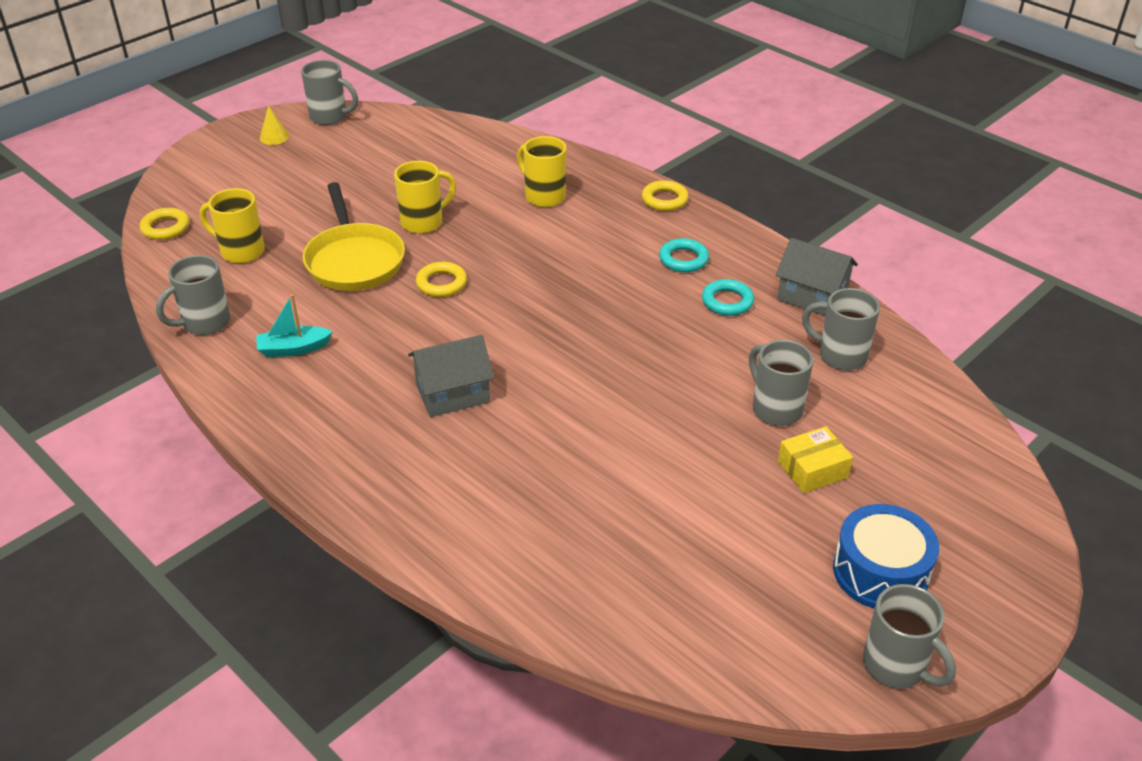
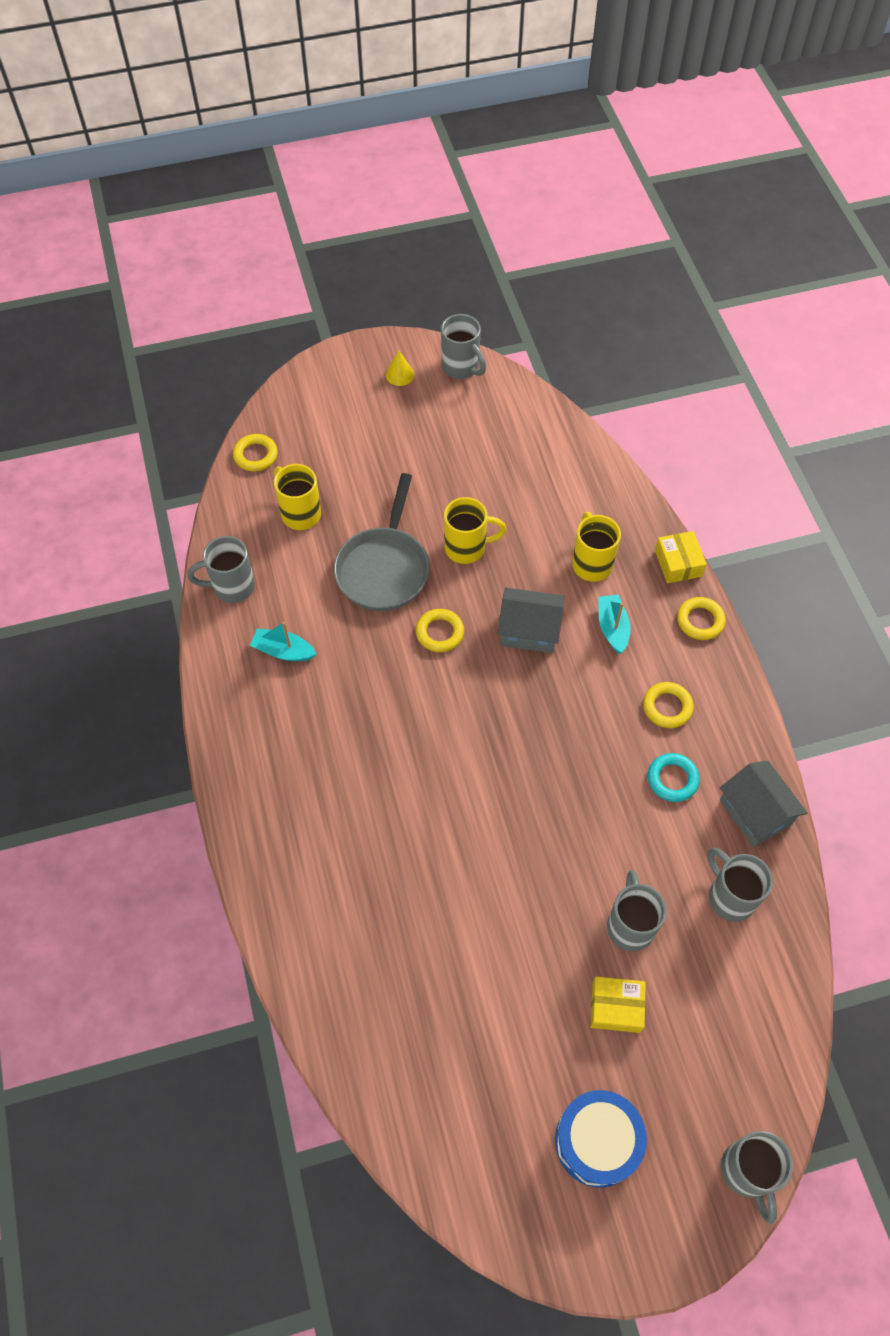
camera: 30 degrees right, 20 degrees up
(354, 260) = (384, 569): yellow pan -> grey pan
(452, 393) = (378, 765): grey house -> grey house (529, 630)
(595, 228) = (612, 628): none -> turquoise boat
(617, 173) = (678, 563): none -> yellow box
(683, 259) = (667, 707): turquoise ring -> yellow ring
(896, 666) = (545, 1234): grey mug -> grey mug (747, 1172)

